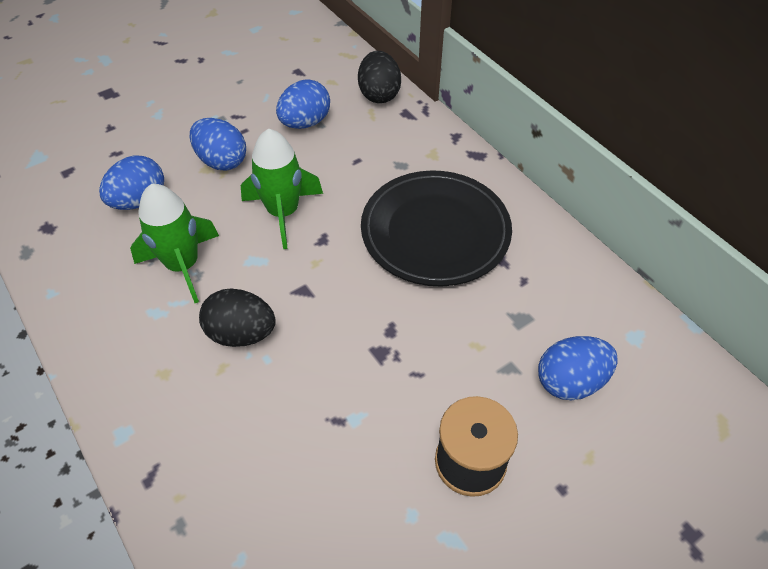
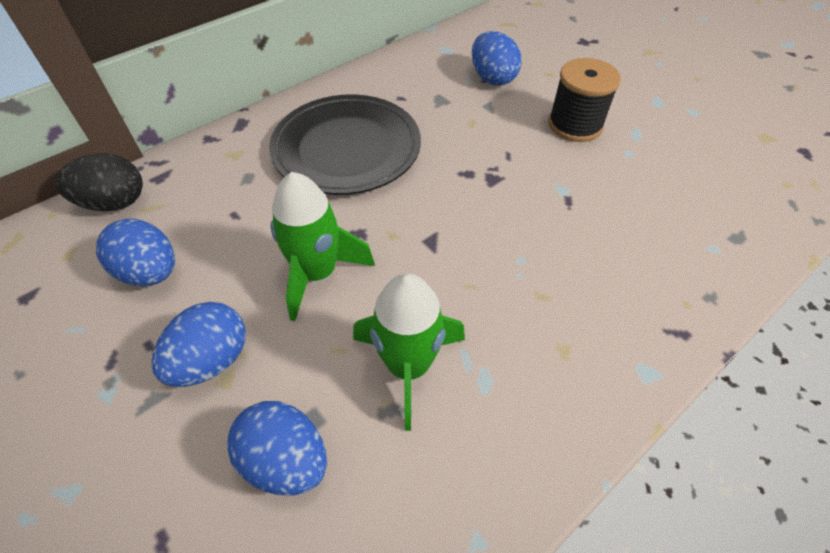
camera: 95 degrees left, 0 degrees up
(241, 333) = (496, 285): black egg -> none

